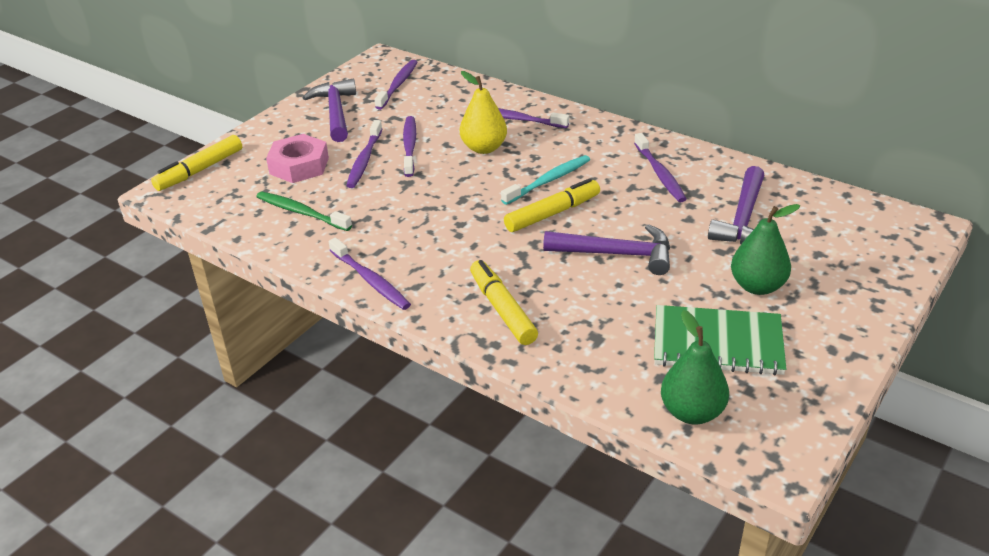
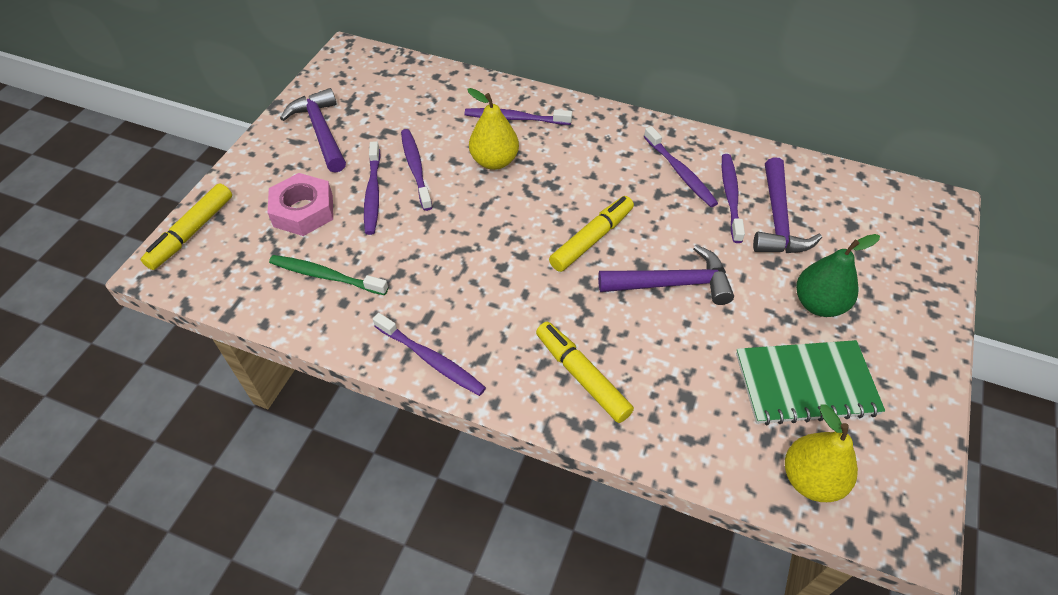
camera: 15 degrees left, 15 degrees up
(398, 85) = (377, 86): purple toothbrush -> purple toothbrush (730, 197)
(548, 181) = (574, 196): turquoise toothbrush -> none
(692, 412) = (811, 479): green pear -> yellow pear

